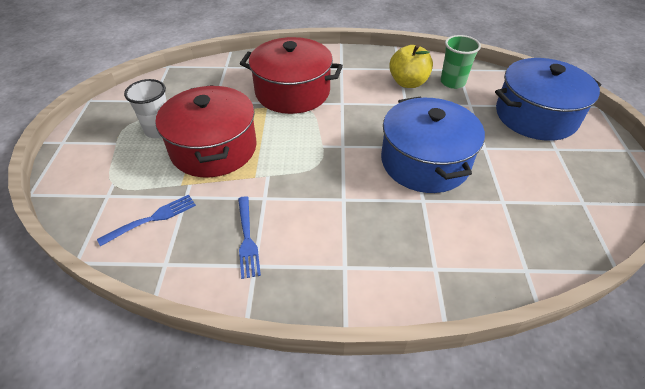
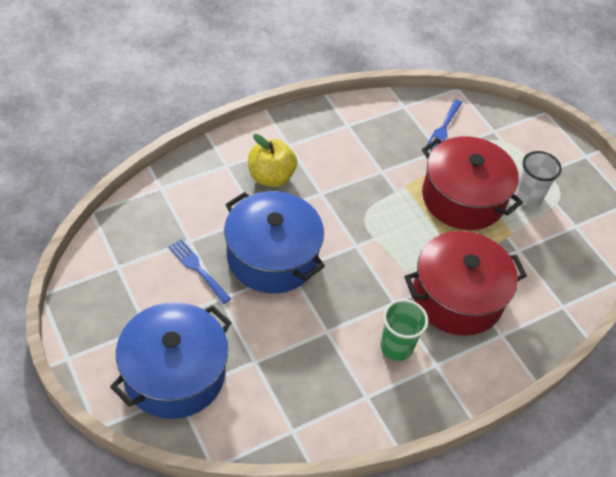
camera: 145 degrees right, 5 degrees up
(247, 238) = (368, 139): blue fork -> blue fork (198, 269)
(408, 82) = (342, 371): yellow apple -> yellow apple (271, 177)
(452, 82) = (289, 397): green cup -> green cup (396, 347)

